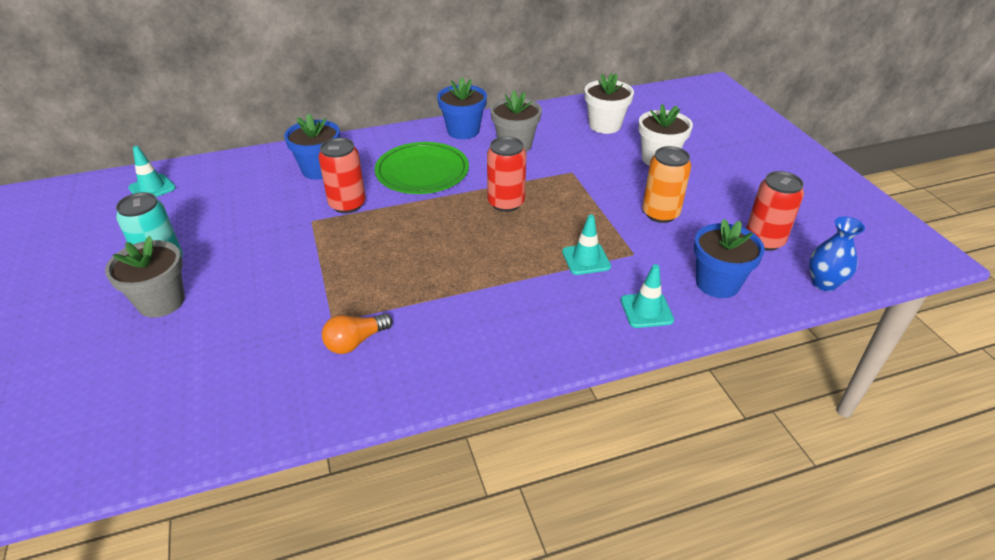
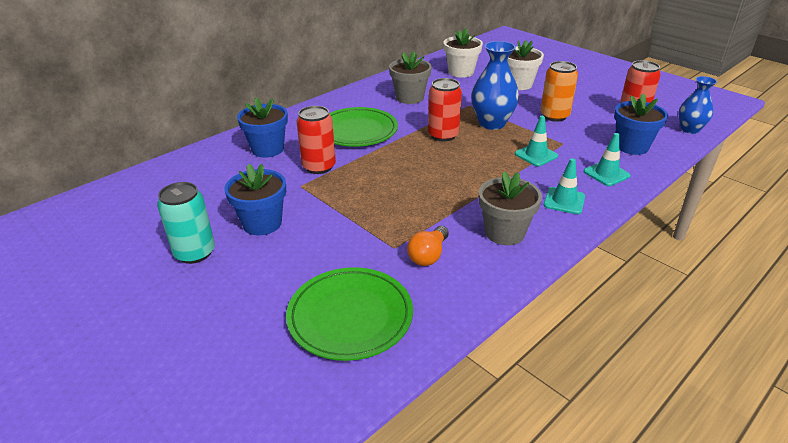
camera: 25 degrees left, 5 degrees down
(152, 188) = (118, 200): turquoise traffic cone -> turquoise traffic cone (564, 201)
(161, 302) = (226, 281): grey flower pot -> grey flower pot (504, 233)
(225, 380) = (350, 316): none -> green plate
(463, 131) = (360, 97): blue flower pot -> blue flower pot (262, 223)
(575, 203) = (492, 123): none -> blue vase

